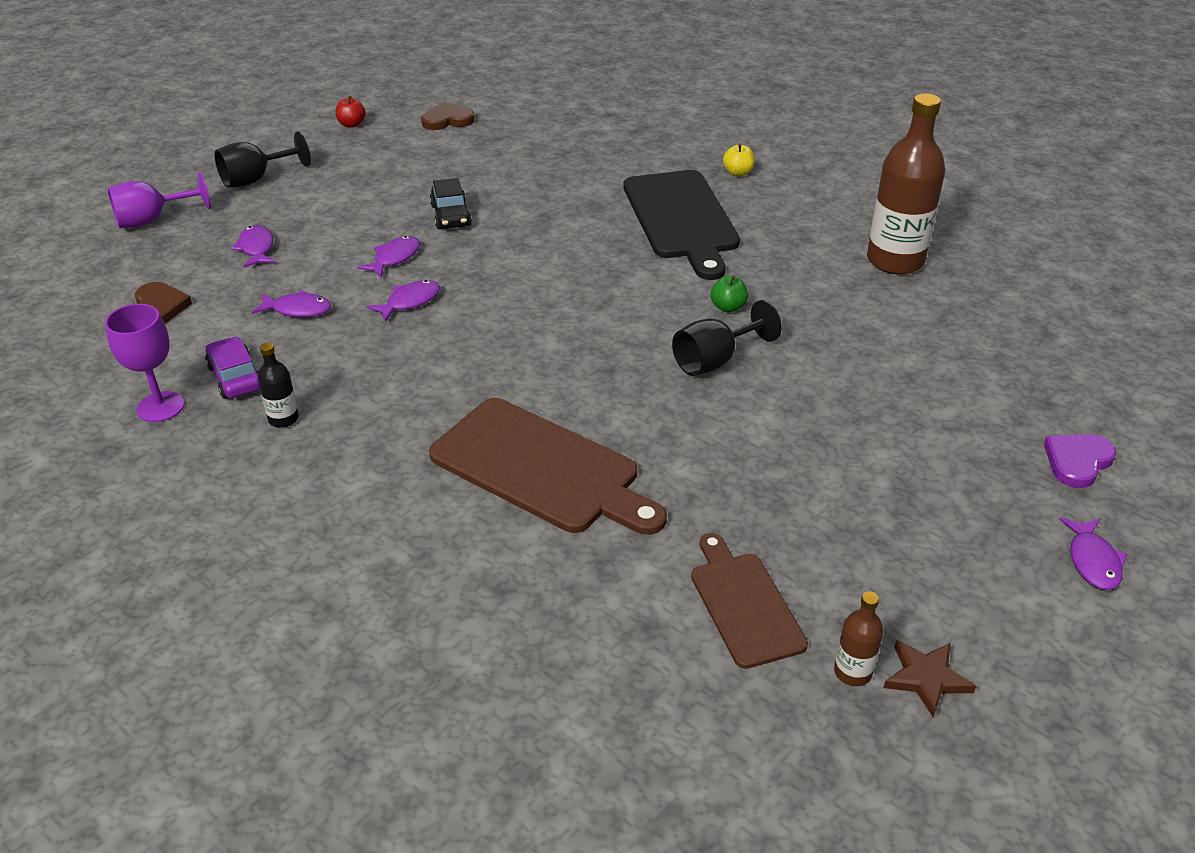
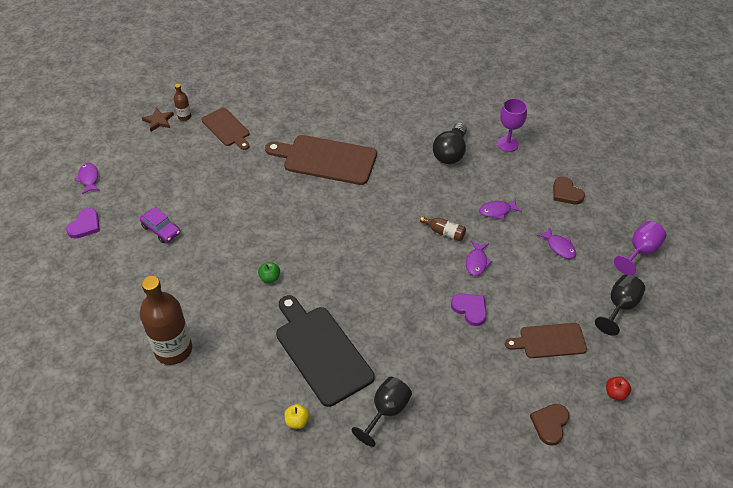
camera: 160 degrees right, 10 degrees up
(236, 377) = (490, 166): purple car -> purple car (161, 230)
(283, 419) = (450, 152): black bottle -> black light bulb
(379, 171) = (549, 341): none -> brown cutting board
(410, 302) = (444, 232): purple fish -> brown bottle
(447, 120) = (550, 424): brown heart -> brown heart turned 150 degrees clockwise
(451, 215) = (470, 309): black car -> purple heart
(714, 361) = (267, 238): black goblet -> black goblet (386, 411)

